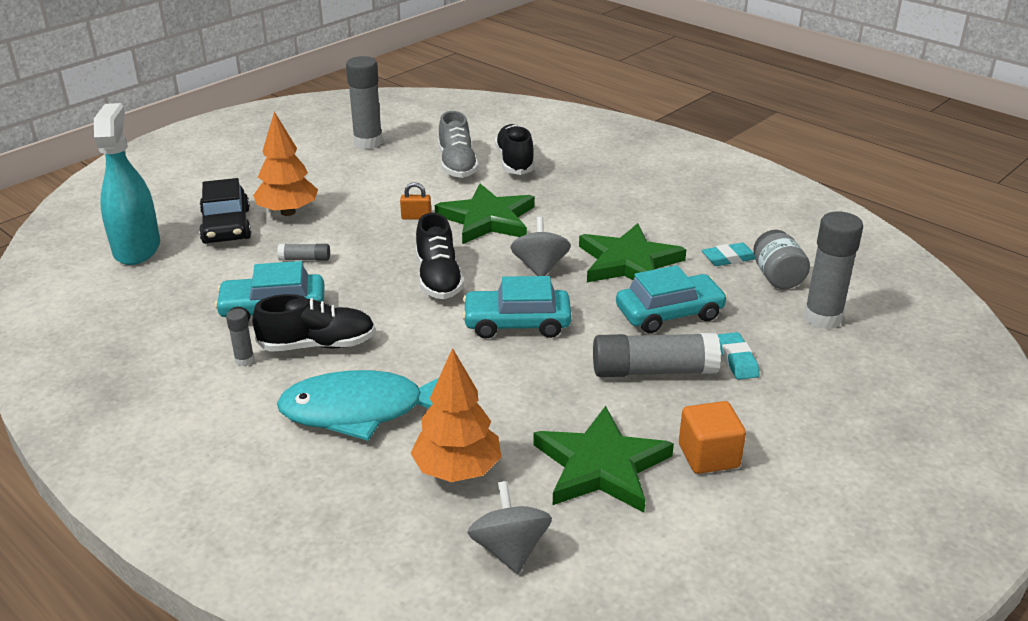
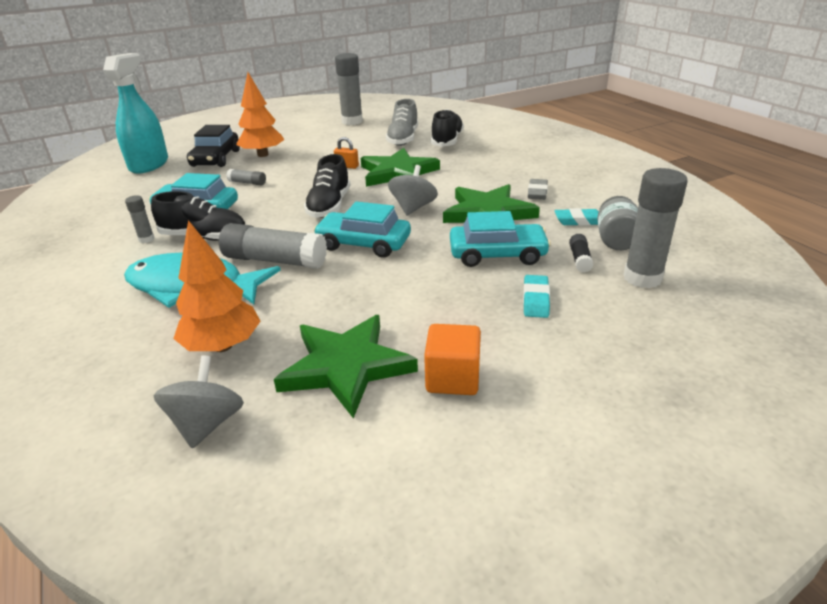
camera: 20 degrees right, 0 degrees up
(653, 371) = (451, 296): grey glue stick -> grey glue stick (274, 260)
(665, 226) = (537, 192): none -> grey eraser
(754, 306) = (580, 259): none -> black glue stick

